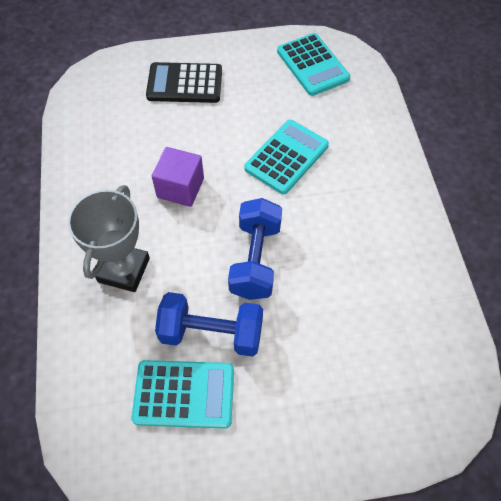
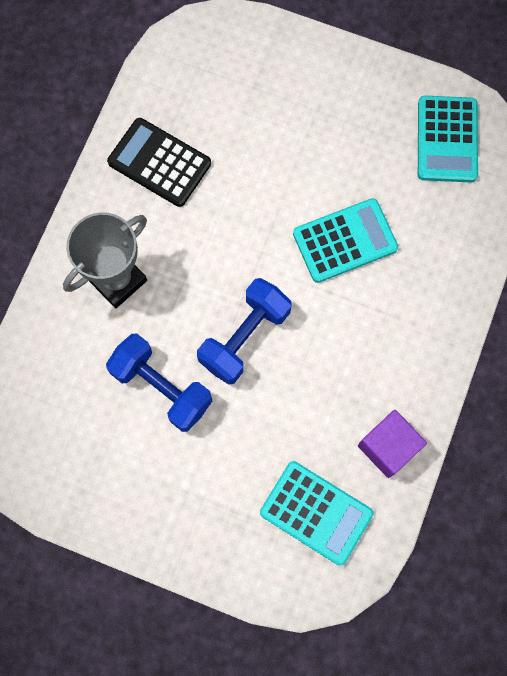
camera: 30 degrees right, 15 degrees up
(180, 188) = (217, 219): purple cube -> purple cube (388, 447)
(184, 84) = (292, 92): black calculator -> black calculator (159, 163)
(184, 394) = (107, 429): turquoise calculator -> turquoise calculator (316, 512)

